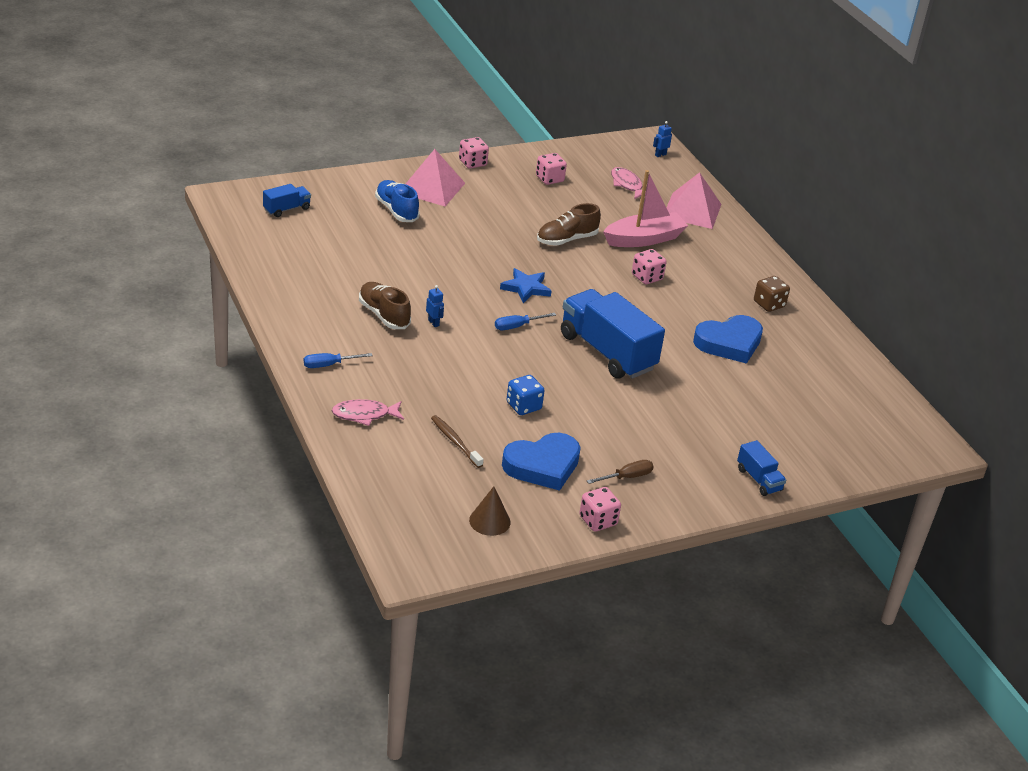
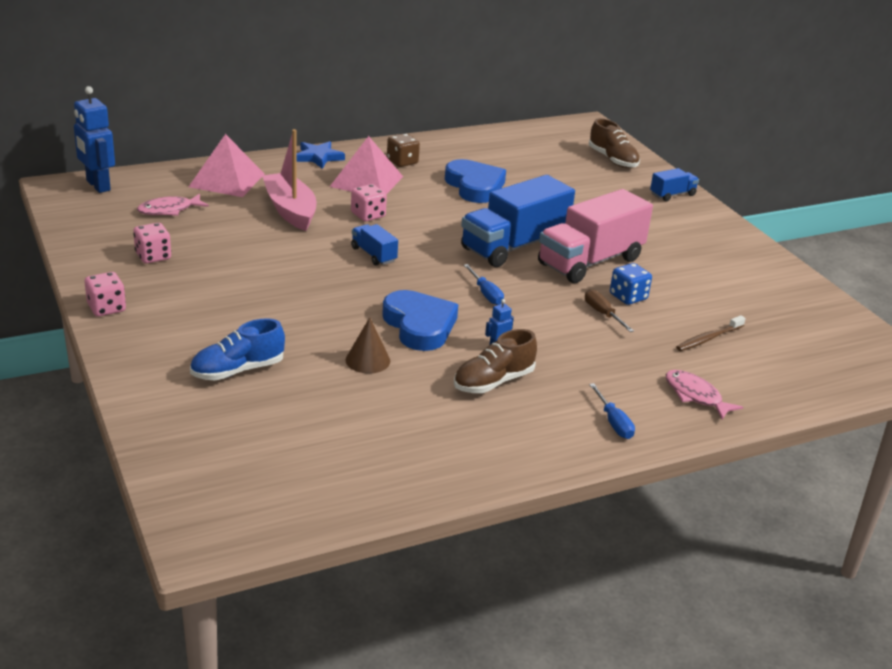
camera: 90 degrees left, 5 degrees down
(287, 209) = (239, 469): blue truck -> blue truck (373, 255)
(364, 415) = (695, 396): pink fish -> pink fish turned 150 degrees clockwise
(431, 187) = (174, 341): pink pyramid -> pink pyramid (366, 181)
(489, 521) = (815, 323): brown cone -> brown cone (367, 360)
(526, 288) = (407, 285): blue star -> blue star (318, 157)
(542, 465) = (716, 291): blue heart -> blue heart (419, 325)
(566, 240) = (298, 254): brown shoe -> brown shoe (613, 160)
(587, 394) = (590, 262): none -> pink truck
(598, 521) = (776, 269): pink dice -> none
(627, 477) = (706, 251): brown screwdriver -> brown screwdriver (602, 314)
(660, 155) = (98, 186): blue robot -> blue robot, size x2.23

